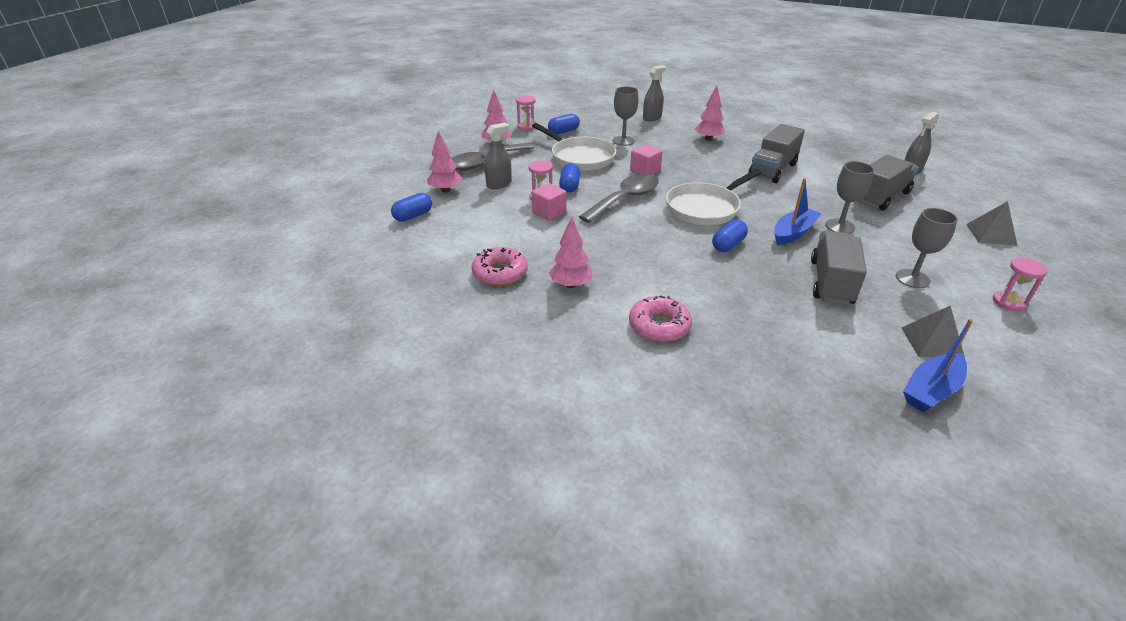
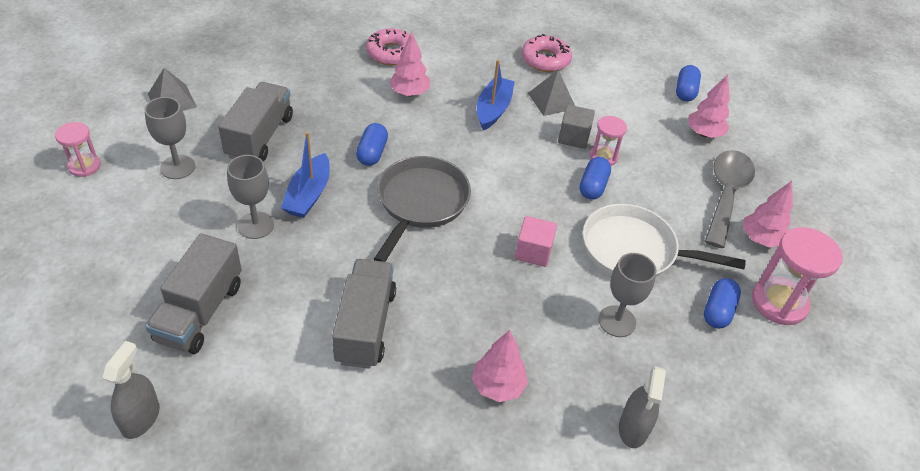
camera: 145 degrees right, 10 degrees up
(499, 184) = (667, 162): grey spray bottle -> none
(526, 127) = (779, 302): pink hourglass -> pink hourglass, size x1.72
(549, 213) = (573, 137): pink cube -> grey cube
(569, 186) = (593, 186): blue capsule -> blue capsule turned 45 degrees clockwise
(571, 284) = (482, 66): pink tree -> pink tree (409, 93)
(625, 199) = (517, 186): grey spoon -> none
(705, 208) = (420, 203): white pan -> grey pan
(831, 282) = (260, 137): grey truck -> grey truck turned 150 degrees counterclockwise
(931, 390) = (180, 61): blue boat -> blue boat (493, 109)
(991, 234) = (61, 277): grey pyramid -> grey pyramid (551, 101)

